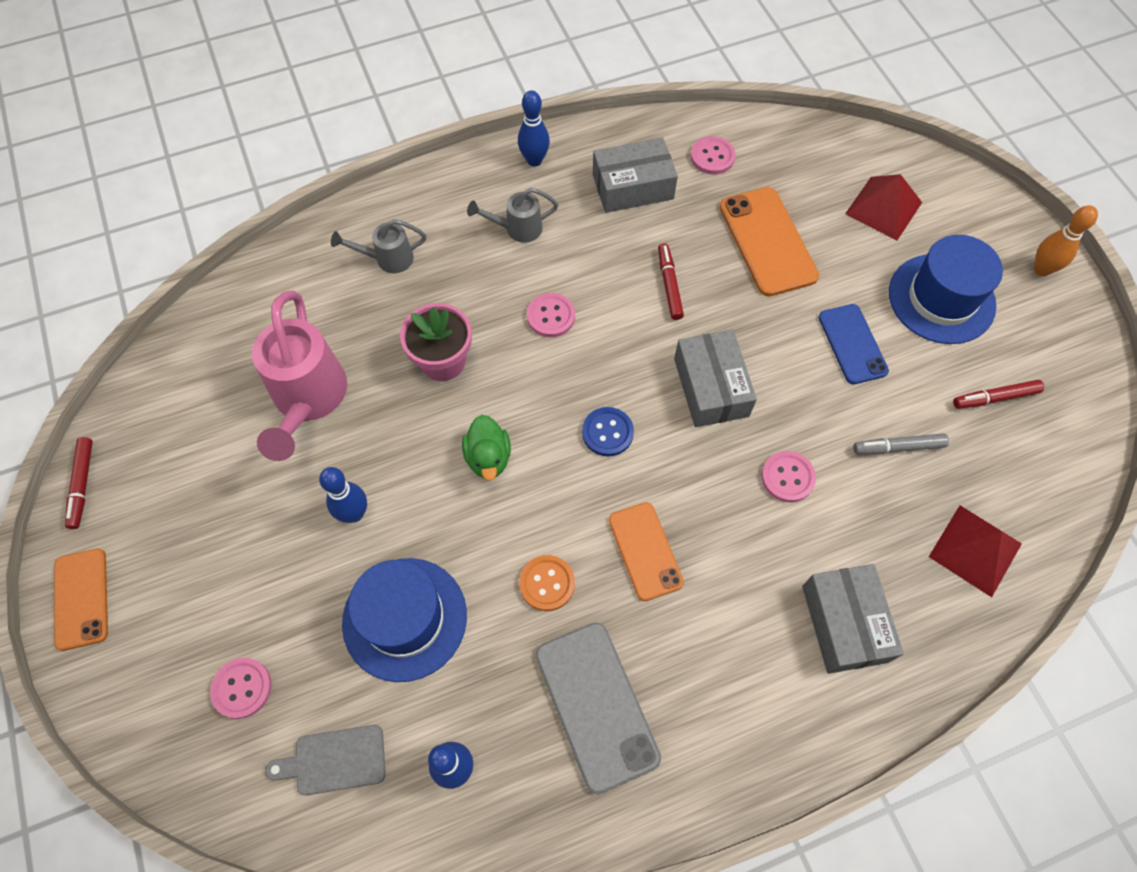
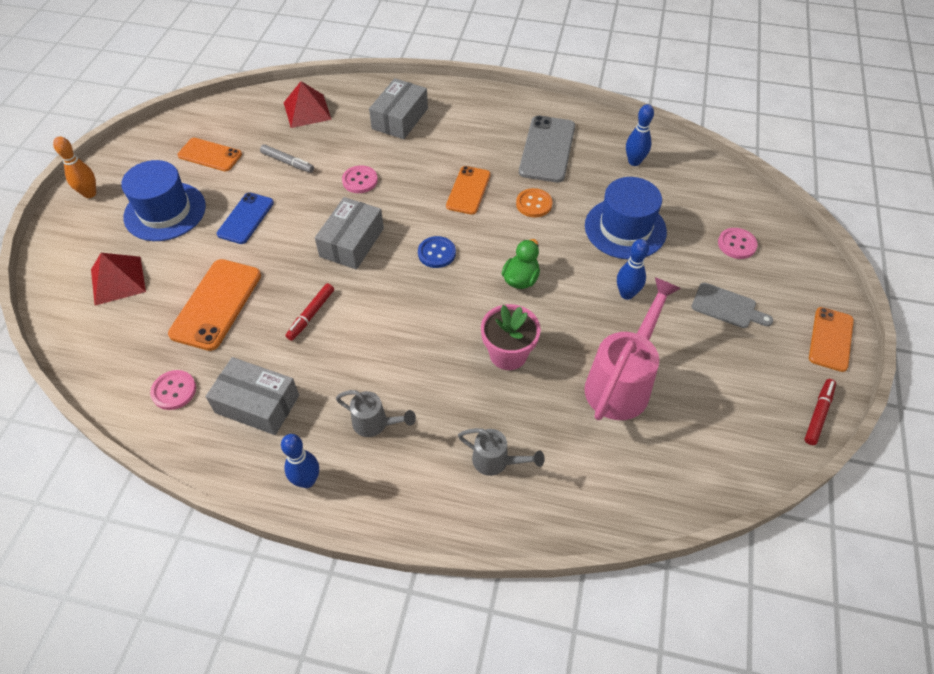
camera: 145 degrees left, 10 degrees down
(334, 760) = (696, 192): grey cutting board -> grey cutting board (727, 307)
(551, 316) = (409, 341): pink button -> none
(995, 398) = (210, 155): red marker -> orange phone

